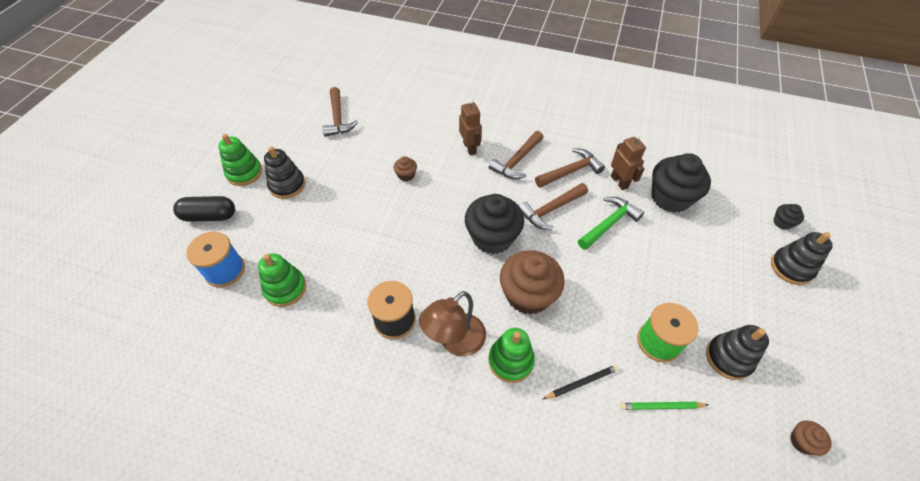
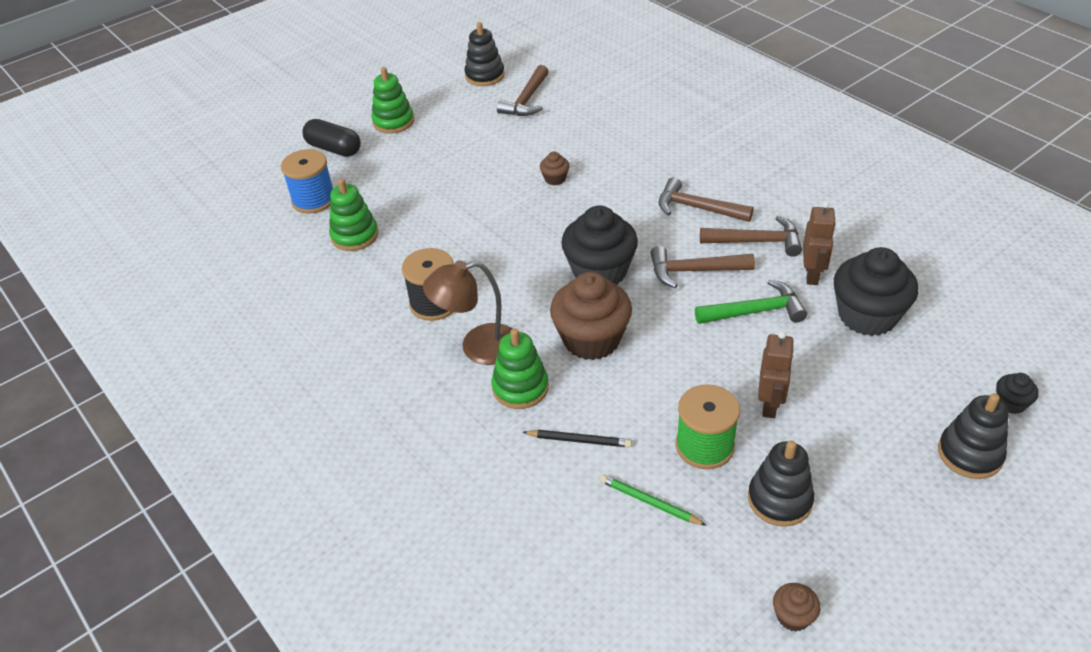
camera: 35 degrees right, 10 degrees down
(287, 185) = (425, 146): black stacking toy -> black stacking toy (485, 76)
(470, 148) = (651, 176): brown robot -> brown robot (770, 404)
(517, 161) = (697, 208): brown hammer -> brown hammer turned 45 degrees clockwise

